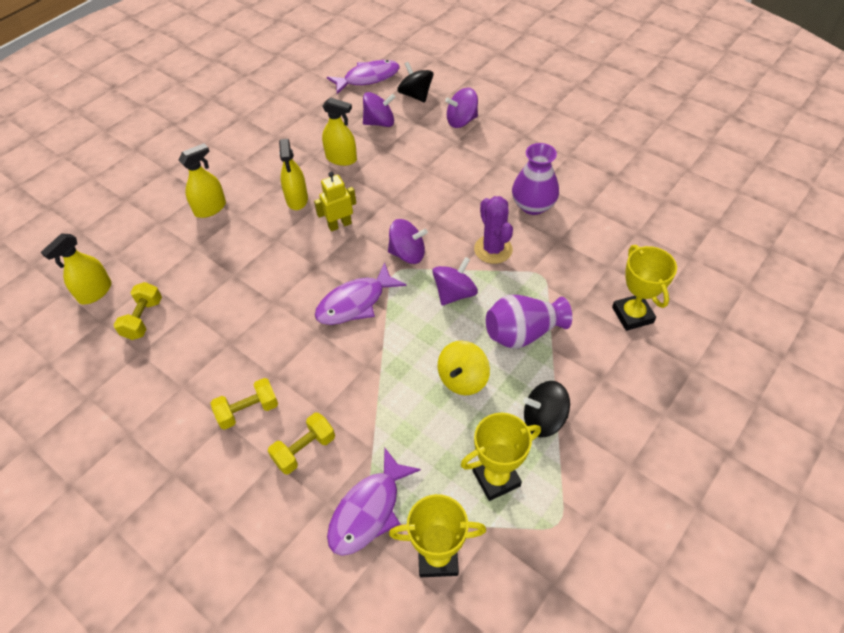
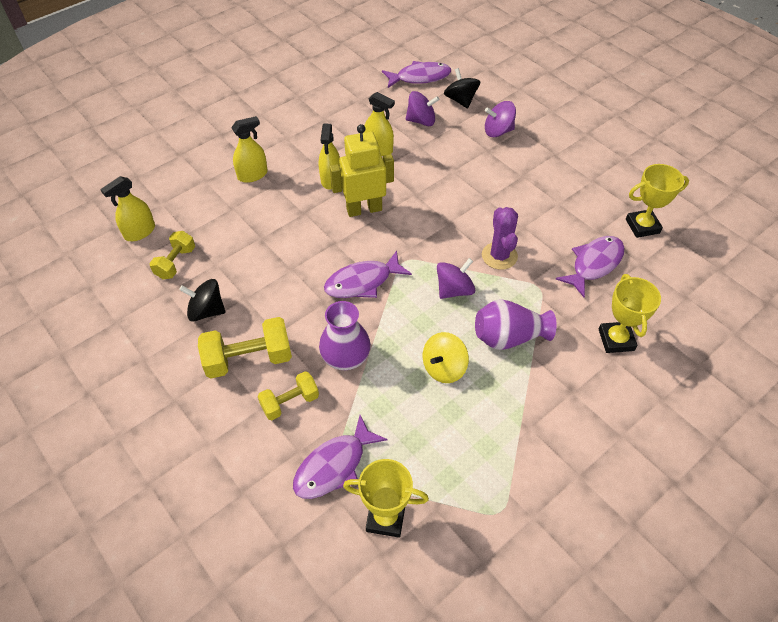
camera: 10 degrees right, 0 degrees up
(248, 411) = (249, 359): yellow dumbbell -> yellow dumbbell, size x1.59
(339, 225) = (364, 209): yellow robot -> yellow robot, size x1.63
(407, 254) = (419, 246): purple spinning top -> none
(496, 478) = (453, 461): yellow trophy -> yellow trophy (642, 226)
(533, 205) = (546, 222): purple vase -> purple vase (345, 357)
(543, 419) = (509, 418): black spinning top -> black spinning top (206, 311)
(591, 241) = (594, 264): none -> purple fish

